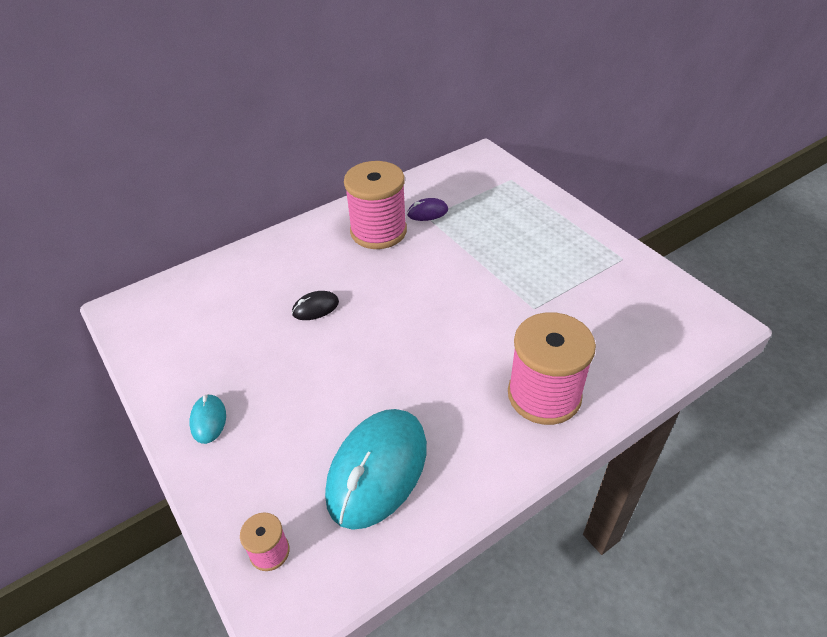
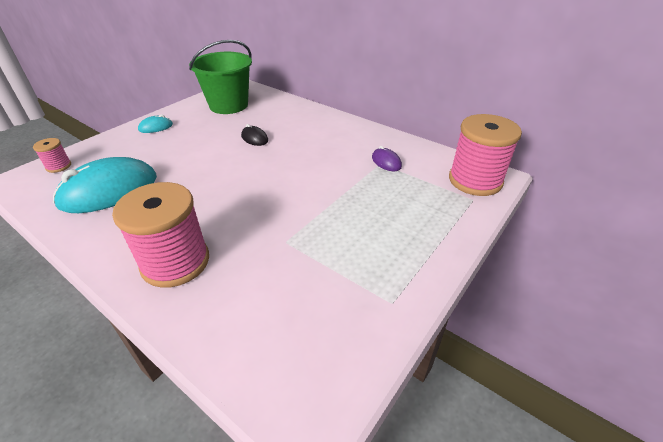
camera: 70 degrees right, 5 degrees down
(192, 326) = (229, 105): none -> green bucket
(377, 470) = (109, 191): turquoise mouse -> turquoise mouse turned 45 degrees counterclockwise
(378, 231) = (347, 145): pink spool -> pink spool (475, 180)

